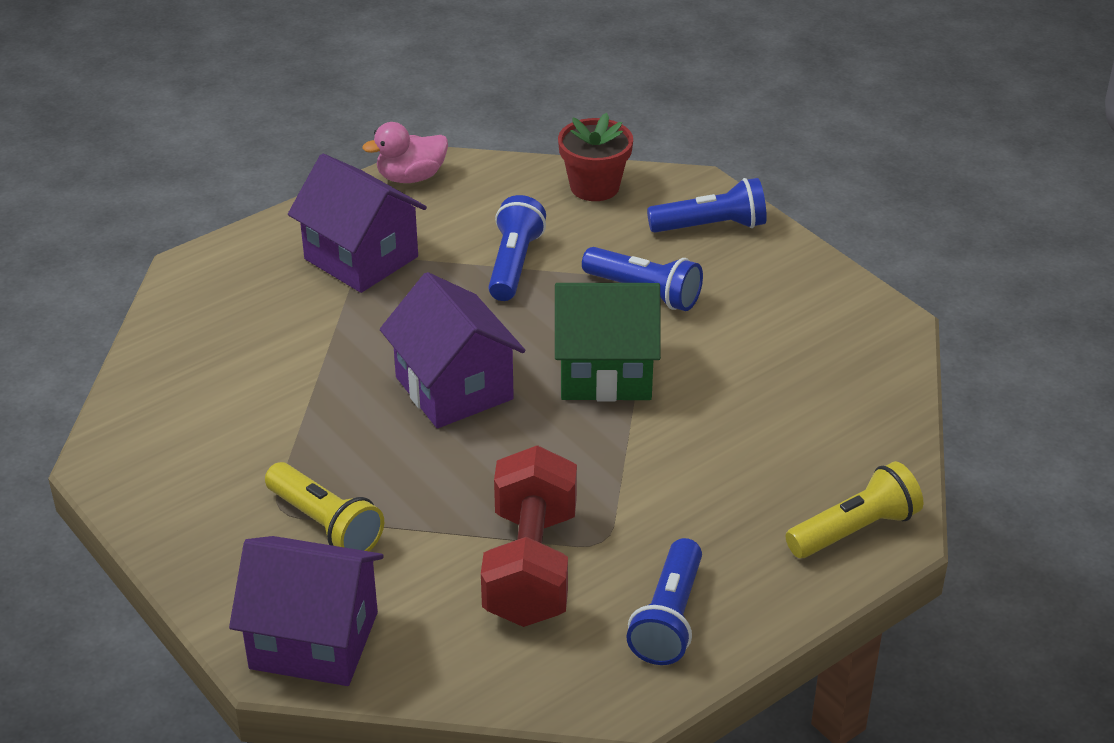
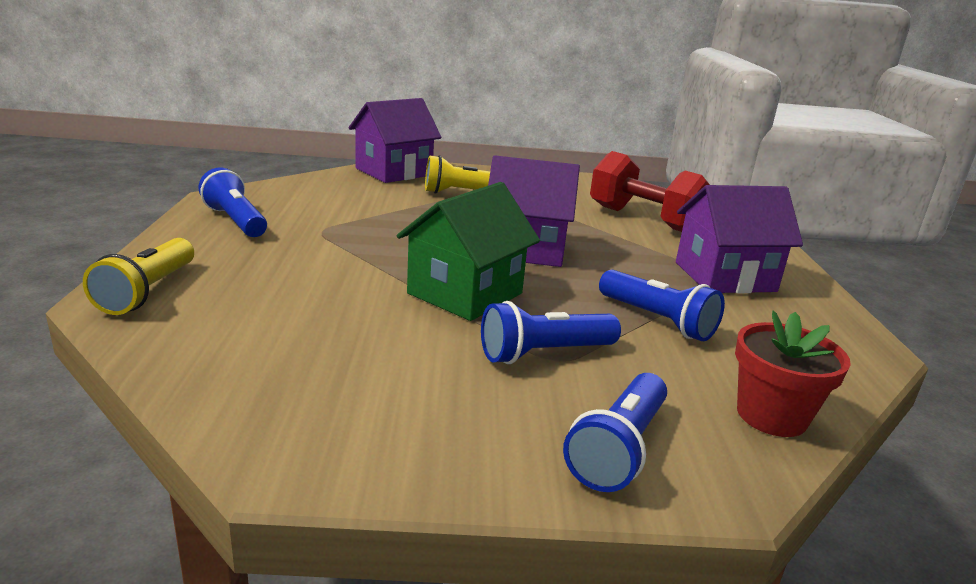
camera: 125 degrees right, 15 degrees down
(411, 177) = (851, 334): pink duck -> none
(530, 566) = (343, 212): red dumbbell -> red dumbbell (644, 219)

